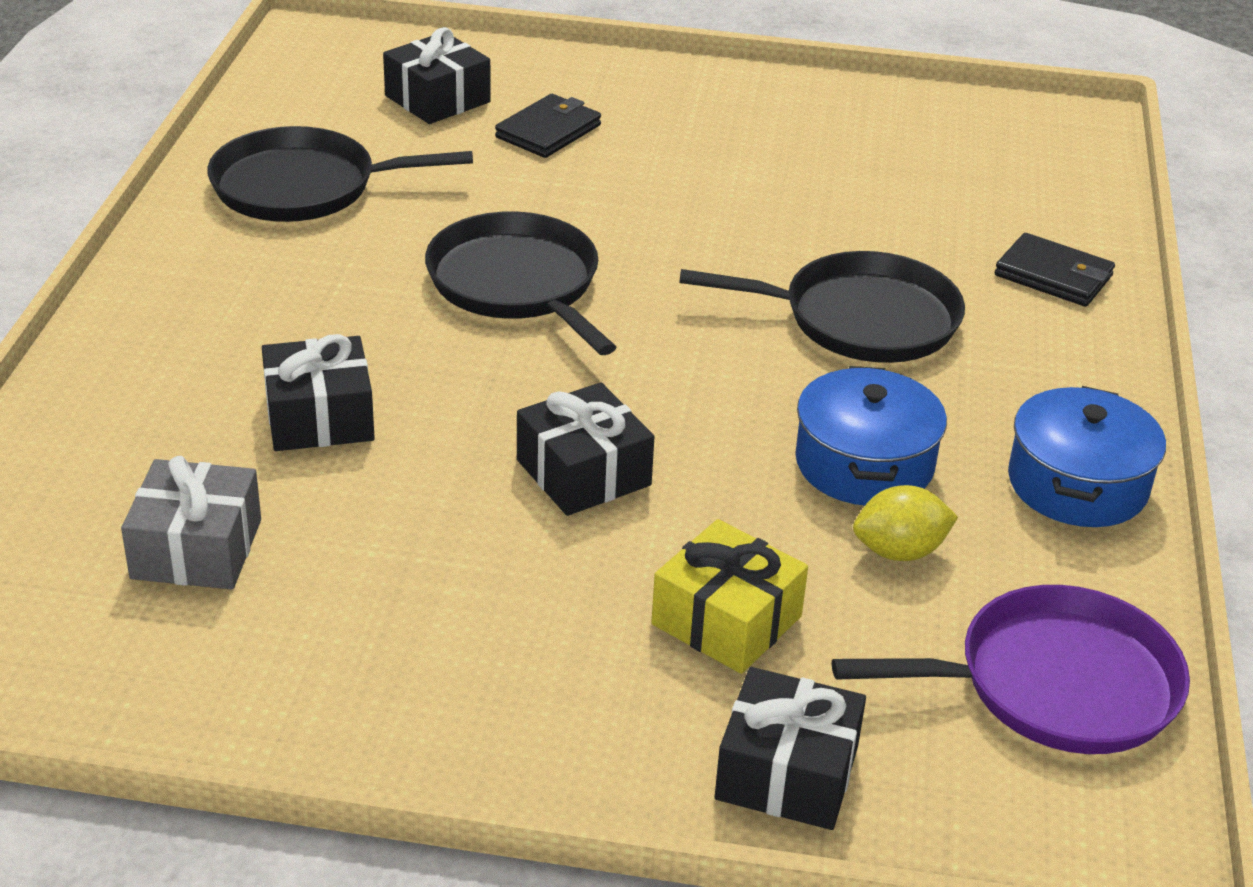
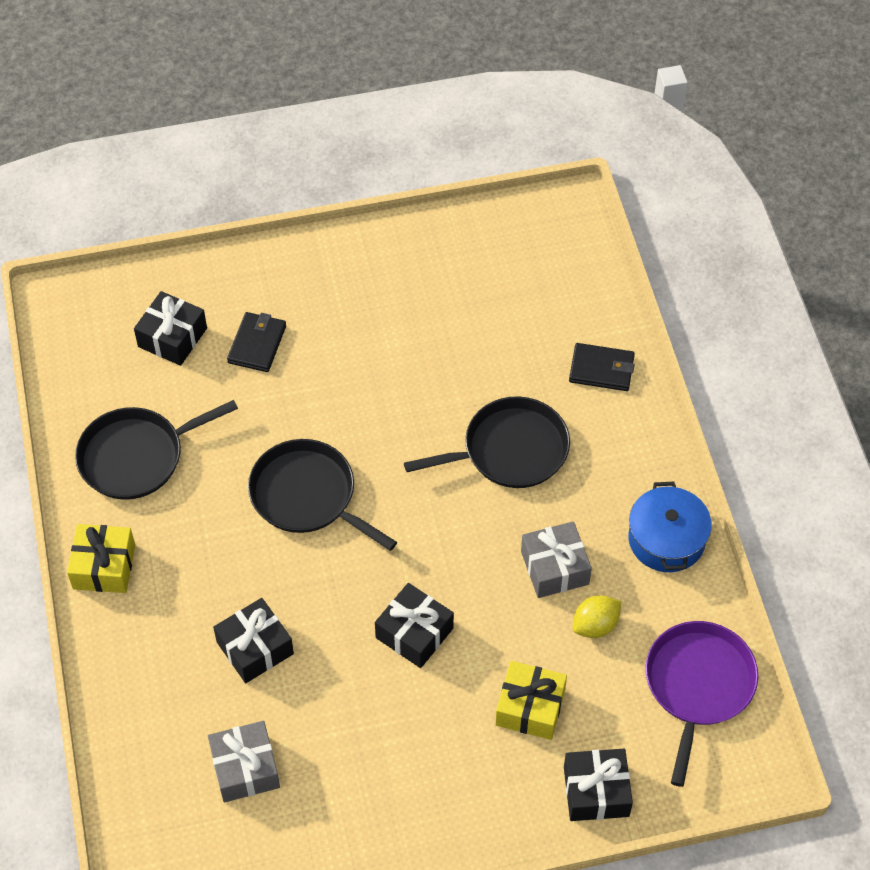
camera: 20 degrees left, 20 degrees up
(169, 274) = (104, 566): none -> yellow gift
(864, 464) = (554, 568): blue pot -> grey gift
(1055, 684) = (698, 685): purple pan -> purple pan turned 45 degrees counterclockwise

